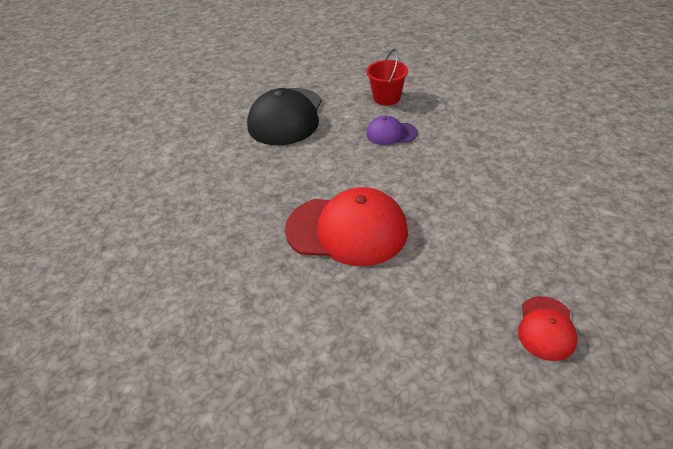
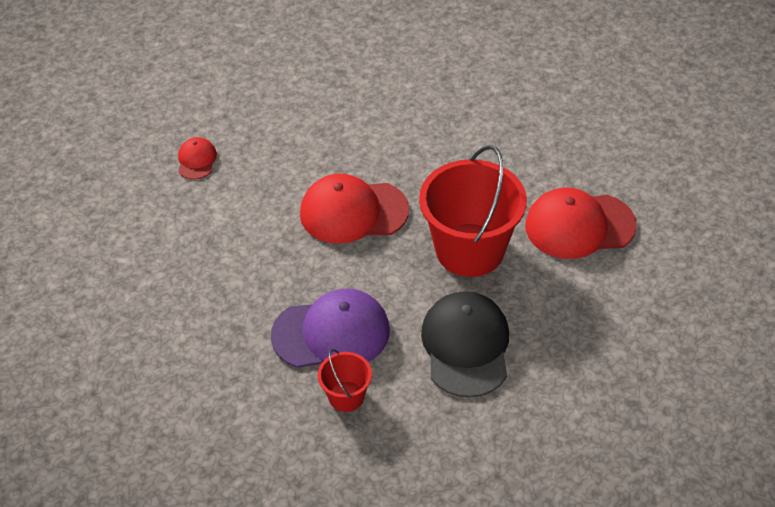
camera: 165 degrees right, 5 degrees up
(133, 189) = (579, 226): none -> red cap
(246, 180) = (469, 250): none -> red bucket
(391, 133) = (331, 333): purple cap -> purple cap, size x2.00

